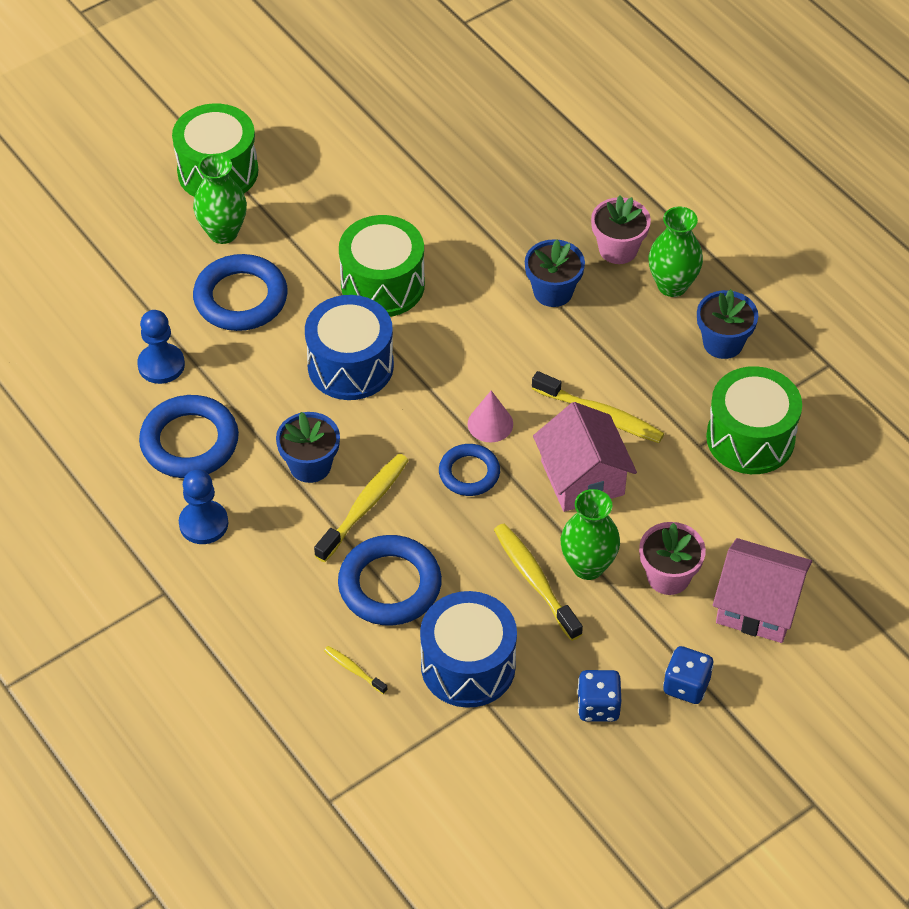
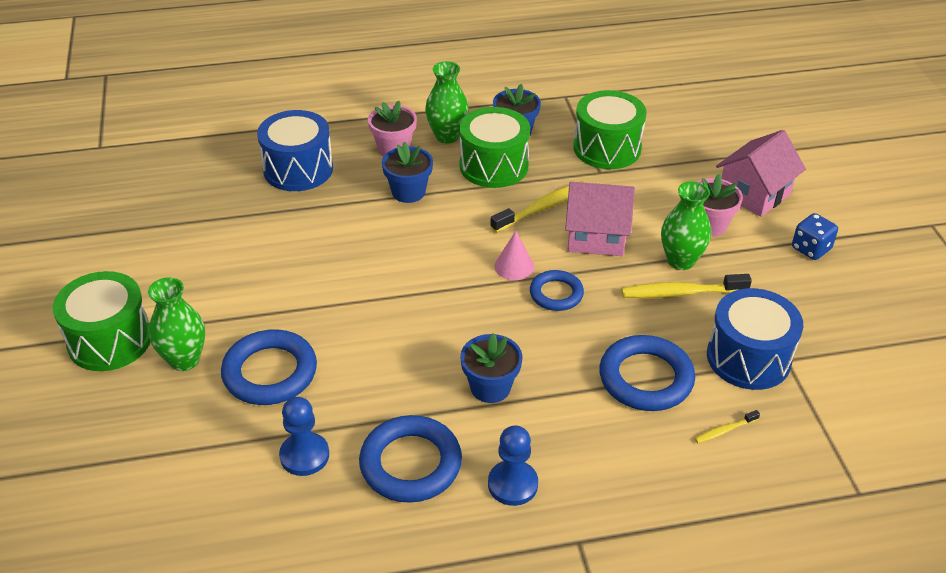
camera: 65 degrees left, 10 degrees down
(350, 366) = (399, 326): blue drum -> blue drum (298, 169)
(365, 506) = (555, 367): yellow toothbrush -> none
(382, 285) = (328, 279): green drum -> green drum (493, 166)
(598, 706) = (814, 299): blue dice -> none

